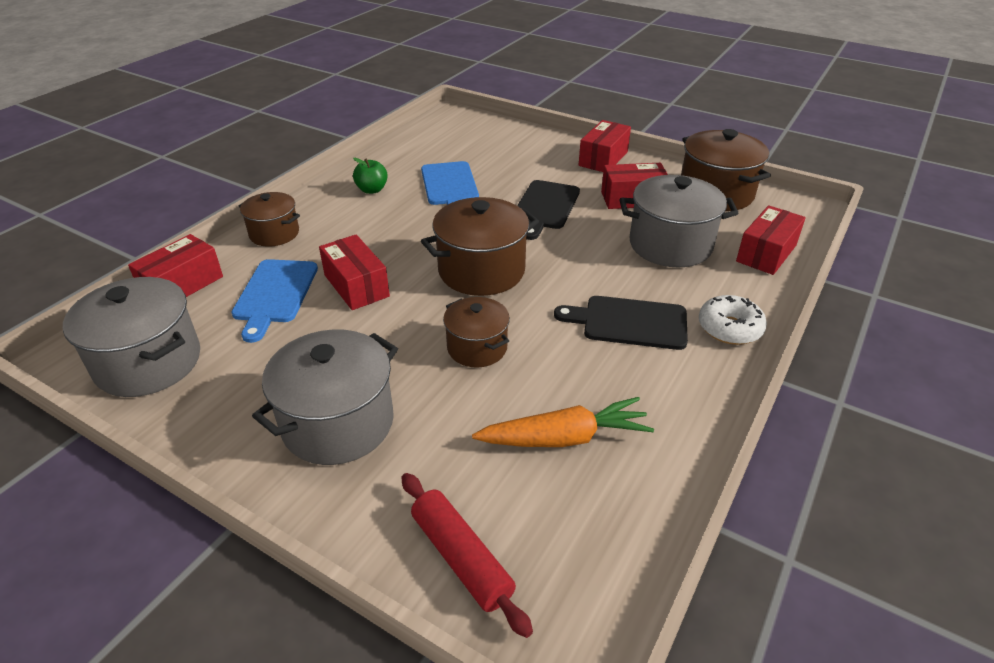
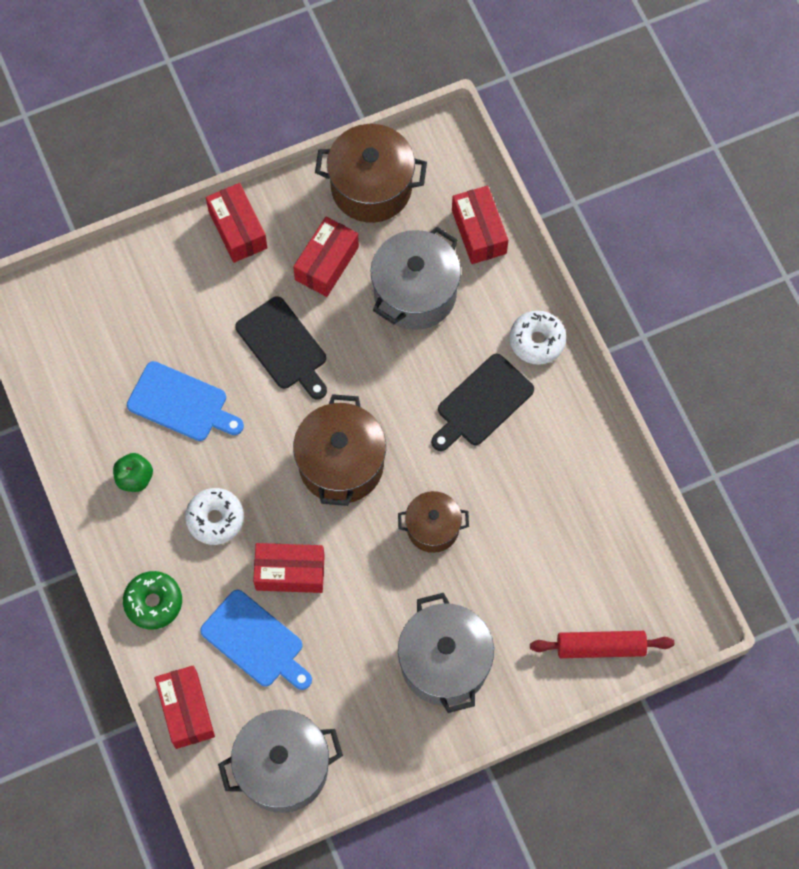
camera: 55 degrees left, 30 degrees up
(274, 234) = (153, 602): brown pot -> green donut
(371, 233) = (215, 519): none -> white donut
(564, 438) = (556, 530): orange carrot -> none

